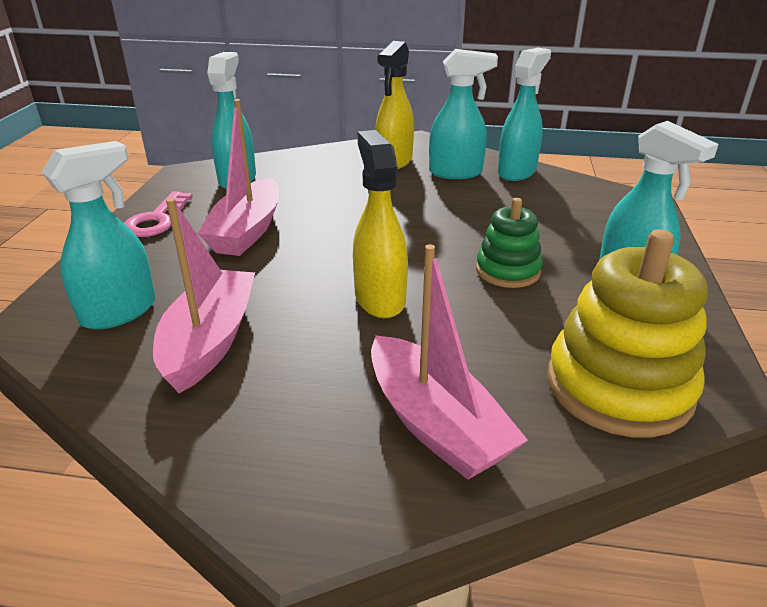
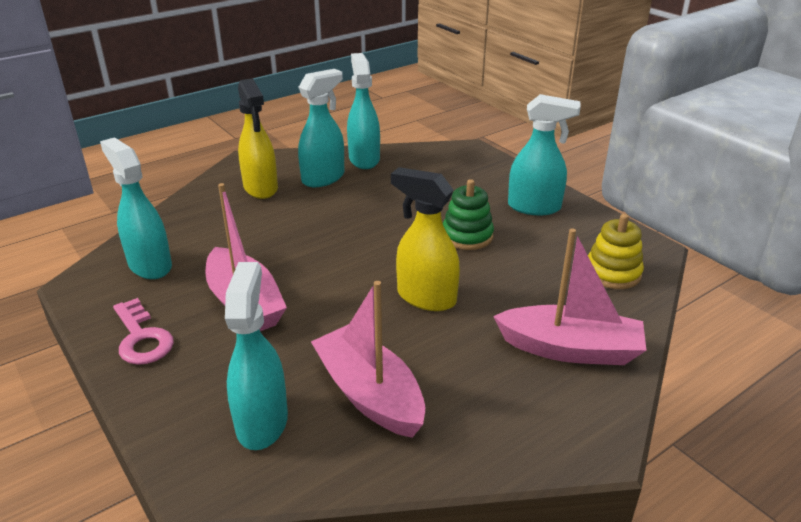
camera: 45 degrees left, 0 degrees up
(618, 386) = (612, 273): yellow stacking toy -> yellow stacking toy, size x0.58

